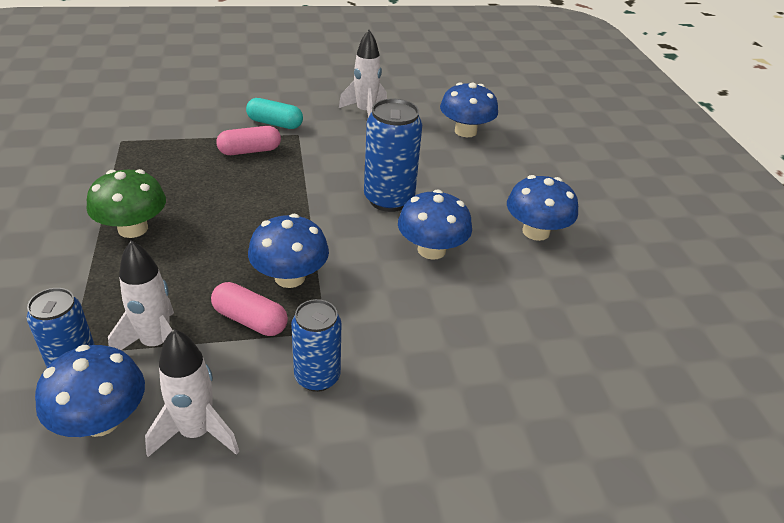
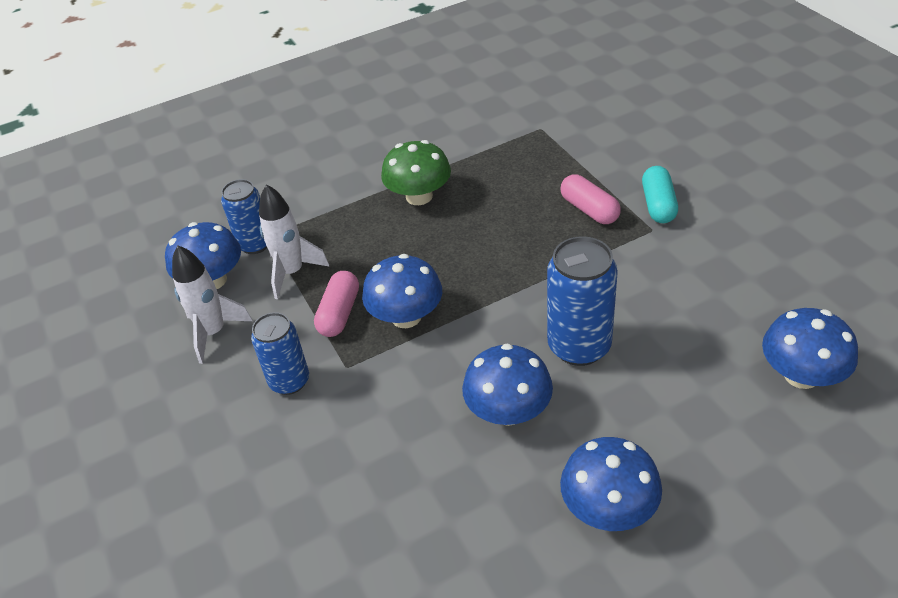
camera: 80 degrees right, 5 degrees up
(365, 113) = (754, 265): white rocket -> none

